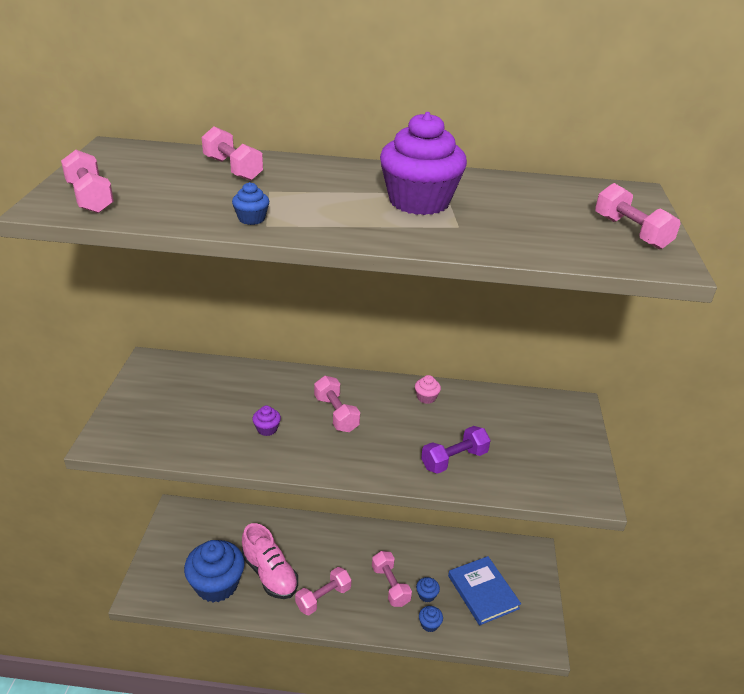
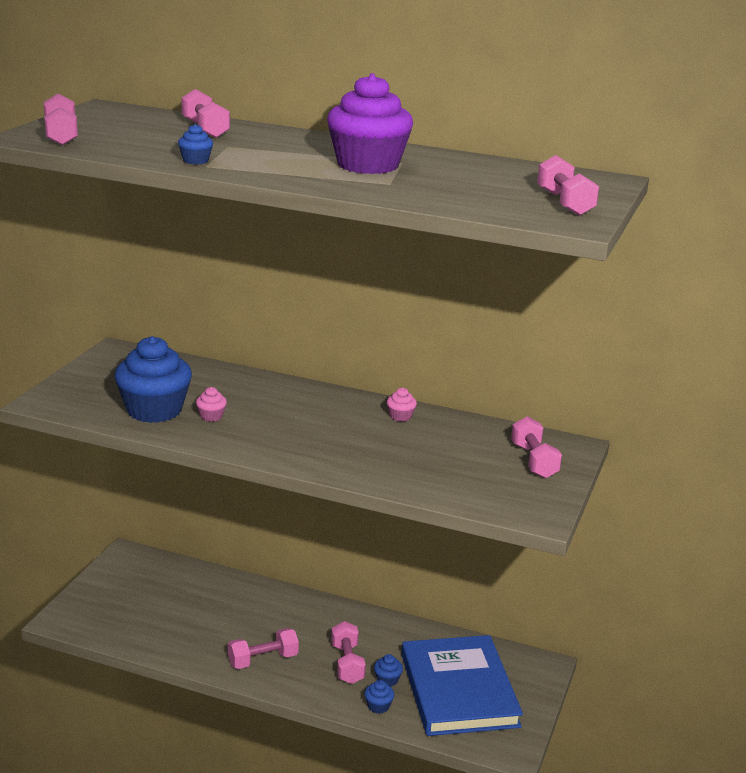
camera: 15 degrees right, 10 degrees down
(217, 584) = (147, 626): blue cupcake -> blue cupcake (154, 410)
(267, 429) = (211, 416): purple cupcake -> pink cupcake
(270, 574) = (210, 628): pink shoe -> none
(336, 414) = (291, 415): pink dumbbell -> pink dumbbell (534, 461)
(454, 460) = (400, 467): purple dumbbell -> none
(483, 592) = (458, 690): blue book -> blue book, size x1.58

